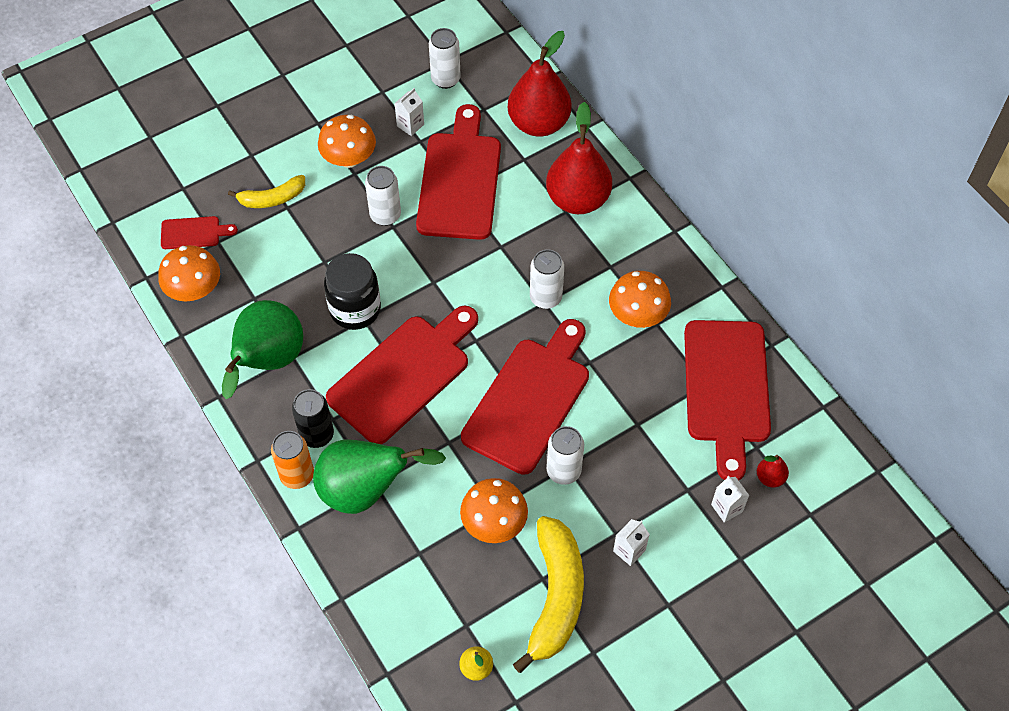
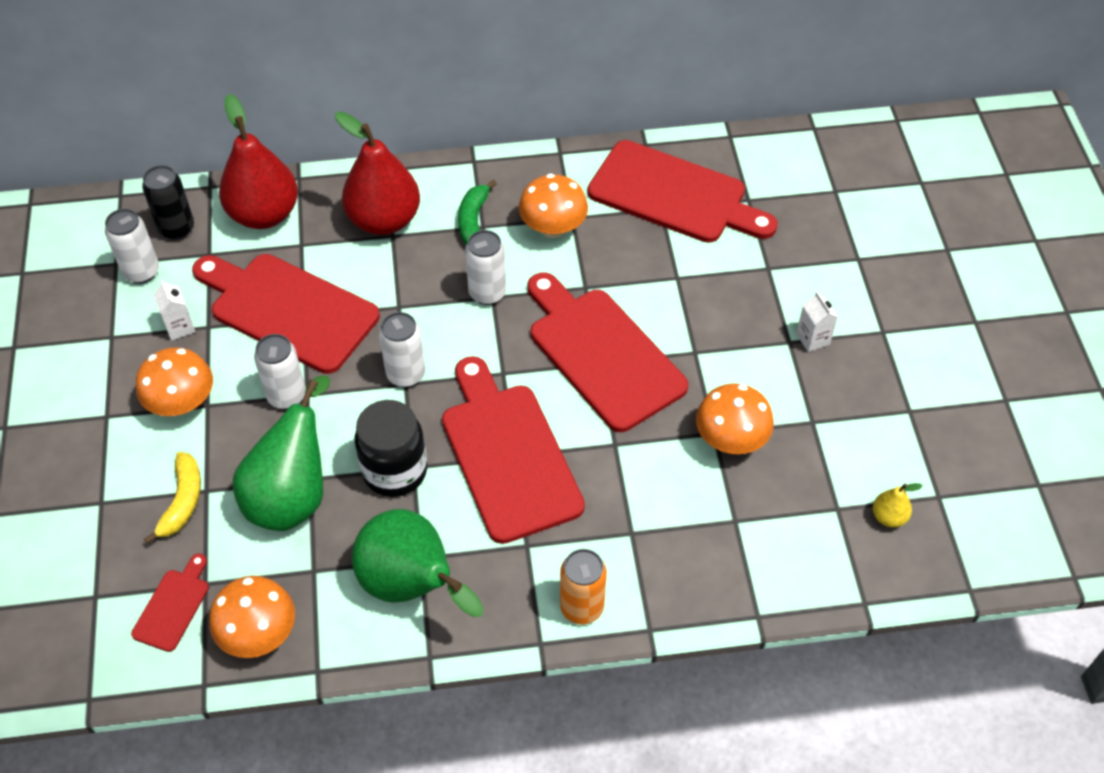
camera: 65 degrees left, 5 degrees down
(317, 435) = (539, 568): black can -> black can (177, 229)
(366, 490) = (635, 544): green pear -> green pear (292, 495)
(555, 597) = (837, 418): yellow banana -> none
(563, 471) = (699, 357): white can -> white can (406, 374)
(611, 258) = (474, 222): none -> green banana
(726, 508) = (801, 247): white carton -> none
(770, 477) = (784, 203): red pear -> none

